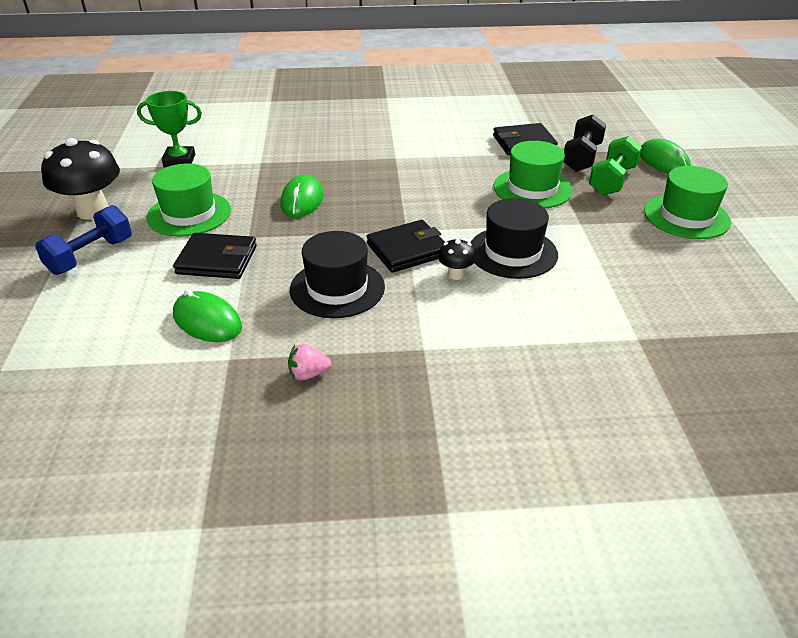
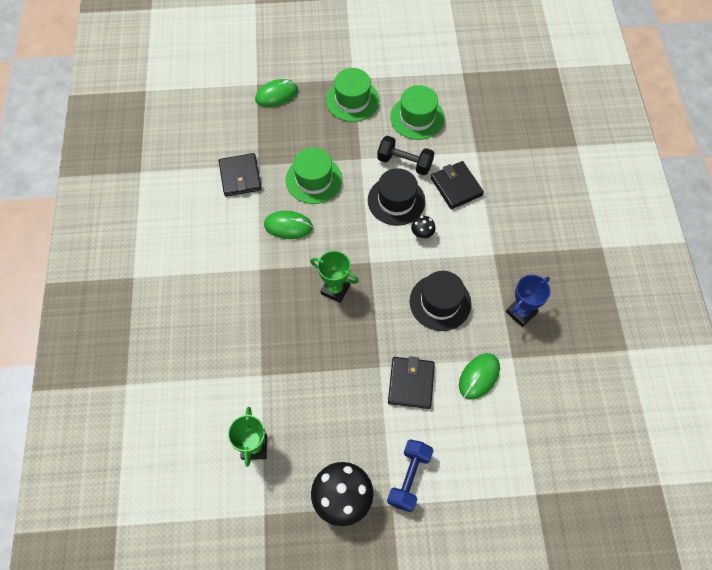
camera: 90 degrees left, 25 degrees up
(90, 256) = (409, 478): blue dumbbell -> blue dumbbell turned 75 degrees clockwise
(189, 214) = (347, 417): green hat -> green hat (417, 117)
(302, 200) = (327, 334): green mouse -> green mouse (288, 226)
(308, 374) = (521, 312): pink strawberry -> blue trophy
(365, 205) = (335, 289): none -> green trophy
(407, 250) = (395, 261): black wallet -> black wallet (456, 187)
(581, 157) = (267, 142): black dumbbell -> black dumbbell (404, 163)
(612, 181) = (304, 130): green dumbbell -> none

